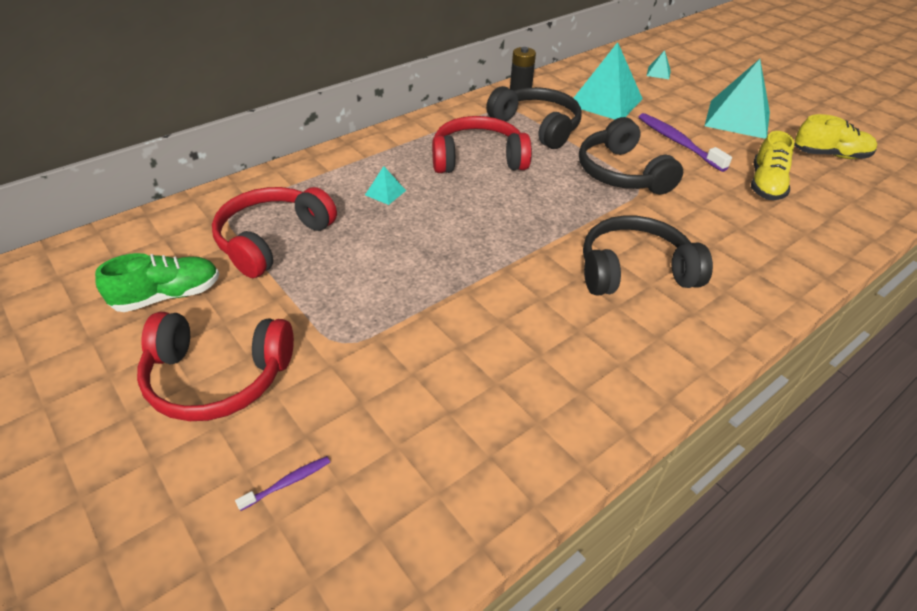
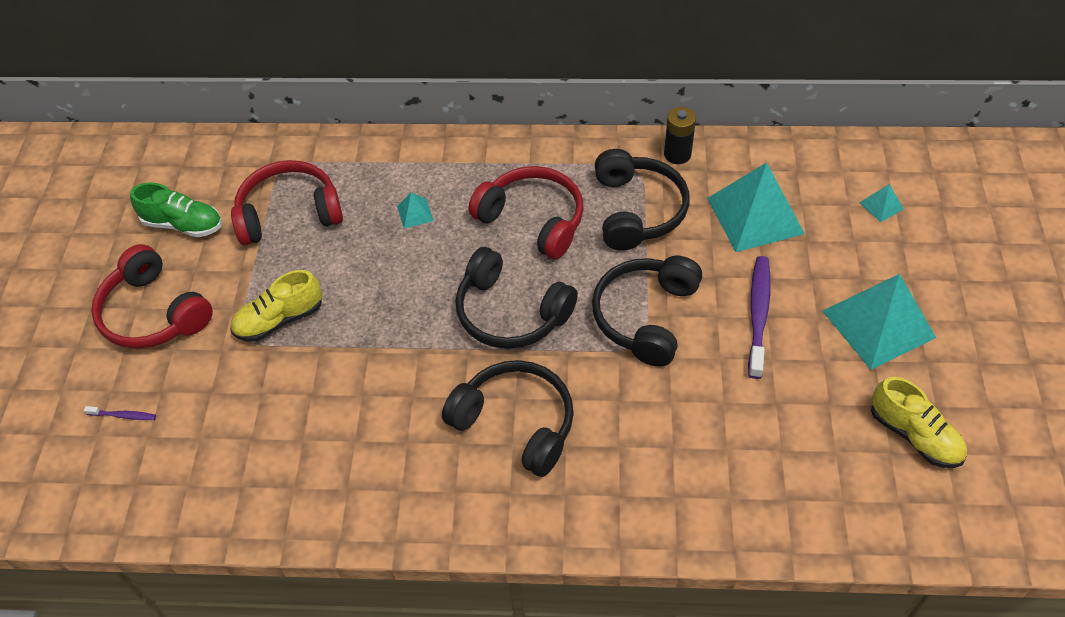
camera: 45 degrees right, 10 degrees up
(537, 213) = (511, 312): none -> black headphones
(765, 184) = (776, 421): yellow shoe -> yellow shoe (279, 320)

